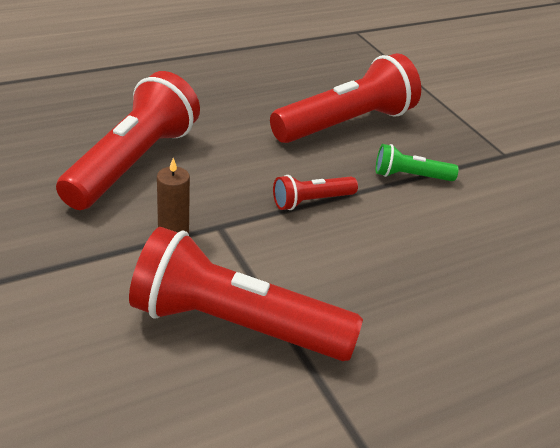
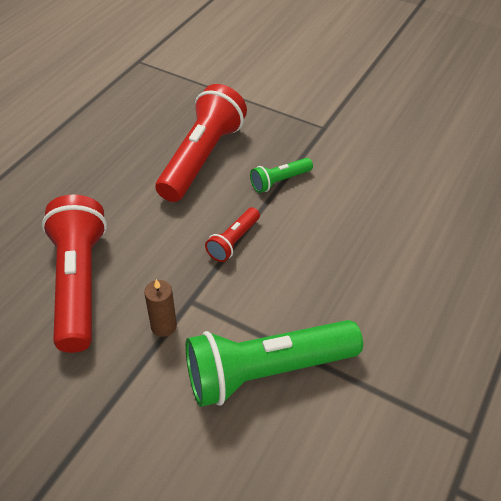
camera: 30 degrees left, 10 degrees up
(235, 324) = (267, 371): red flashlight -> green flashlight

